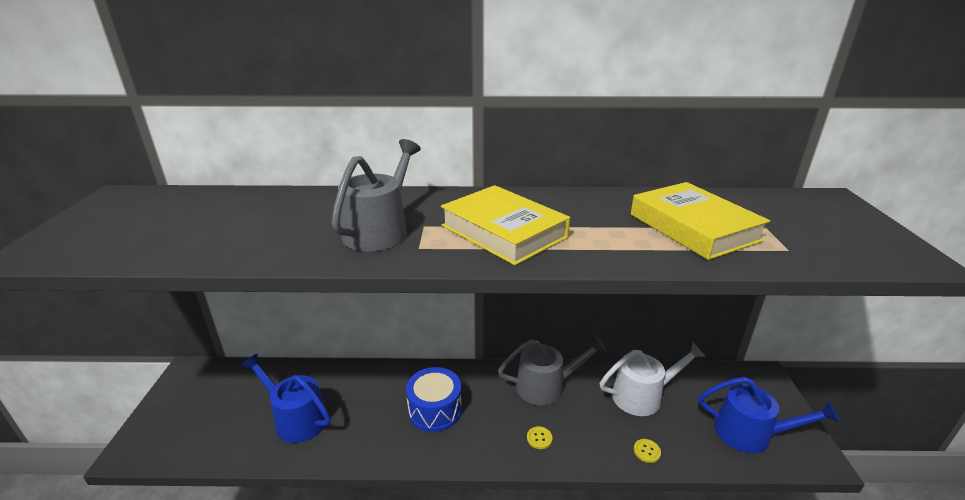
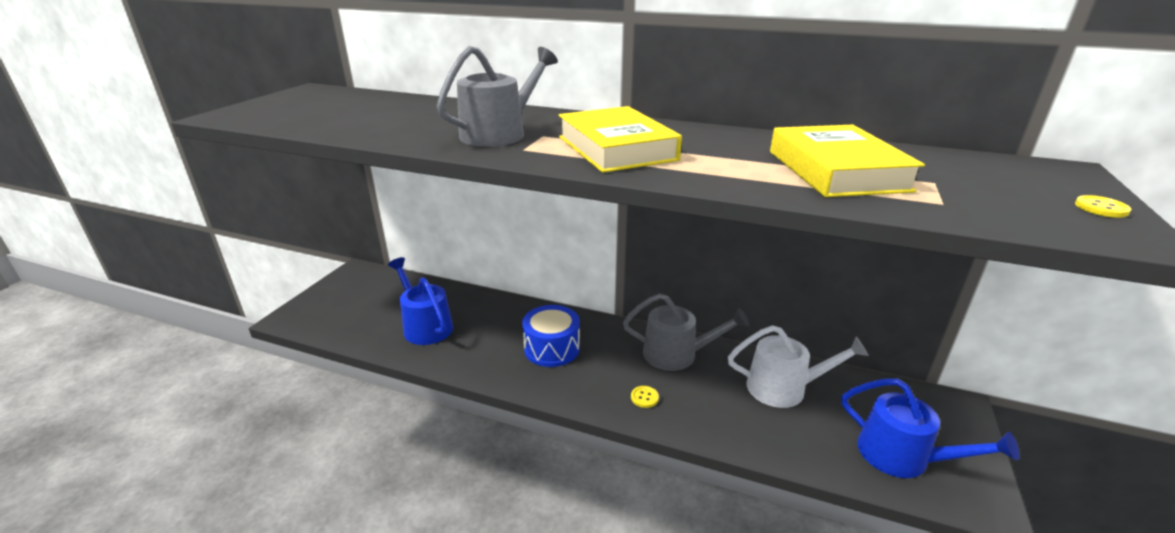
camera: 20 degrees right, 0 degrees up
(647, 451) = (759, 439): yellow button -> yellow button (1101, 208)

